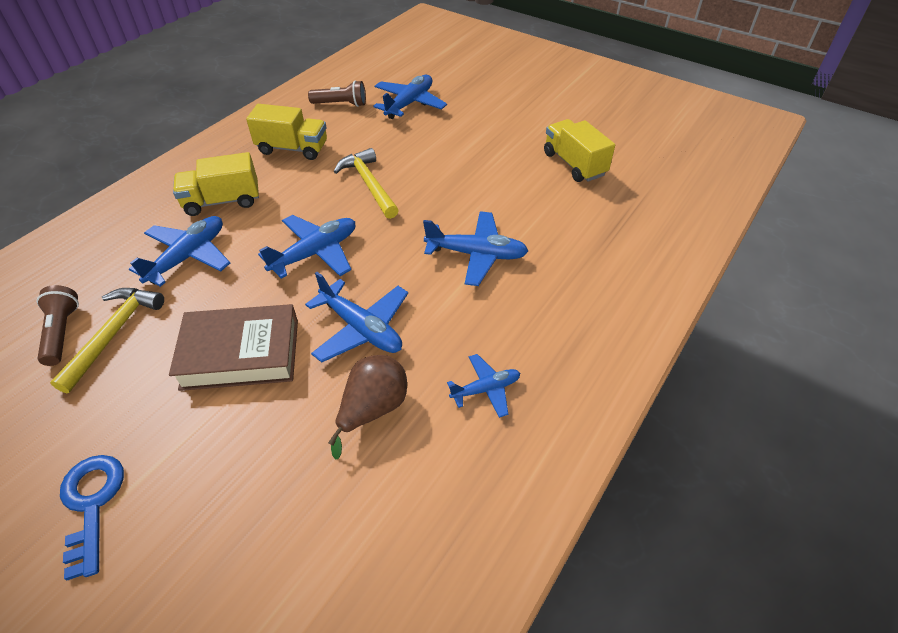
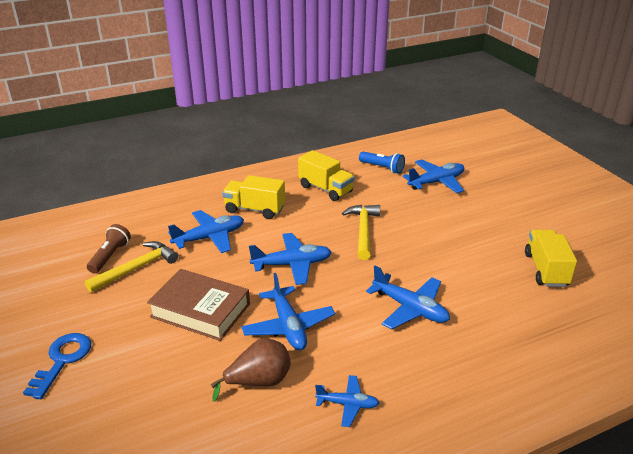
camera: 30 degrees right, 15 degrees down
(341, 104) = (382, 168): brown flashlight -> blue flashlight

